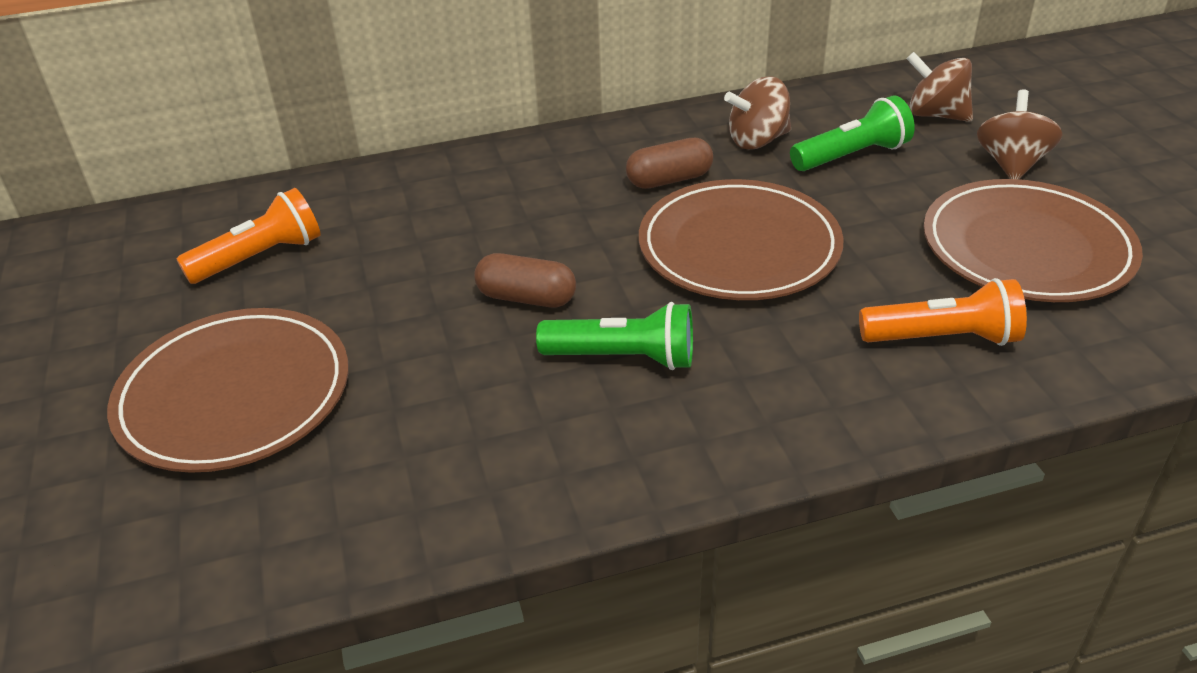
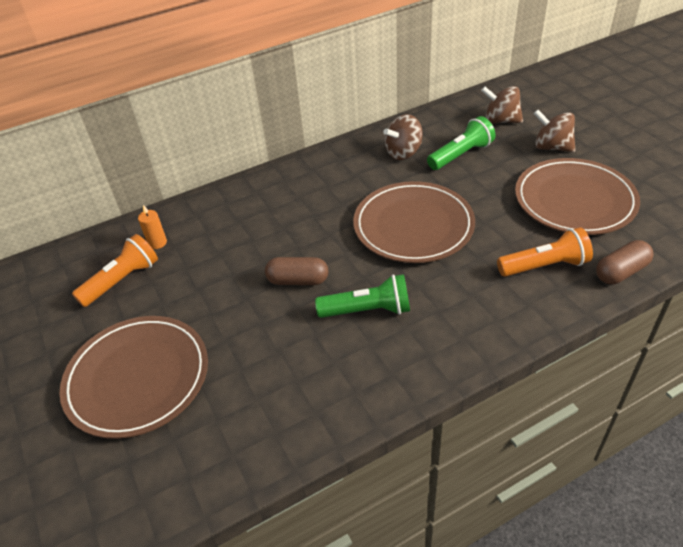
camera: 10 degrees left, 5 degrees up
(330, 214) = (157, 243): none -> orange candle
(669, 179) = (359, 187): brown capsule -> brown capsule (621, 272)
(1011, 164) = (551, 147): brown spinning top -> brown spinning top turned 60 degrees counterclockwise

